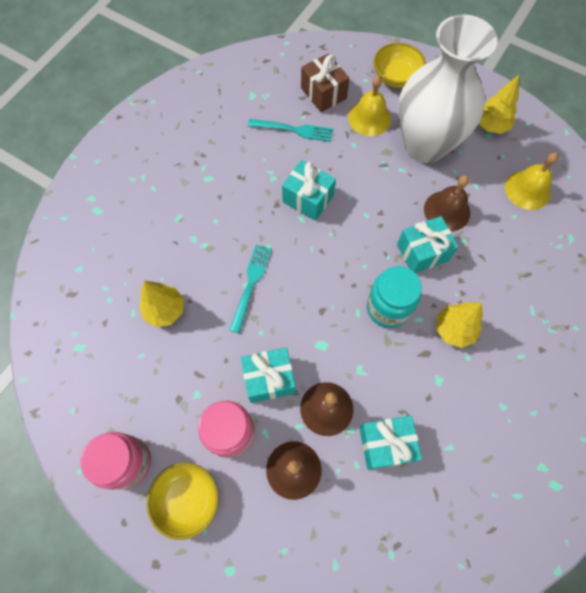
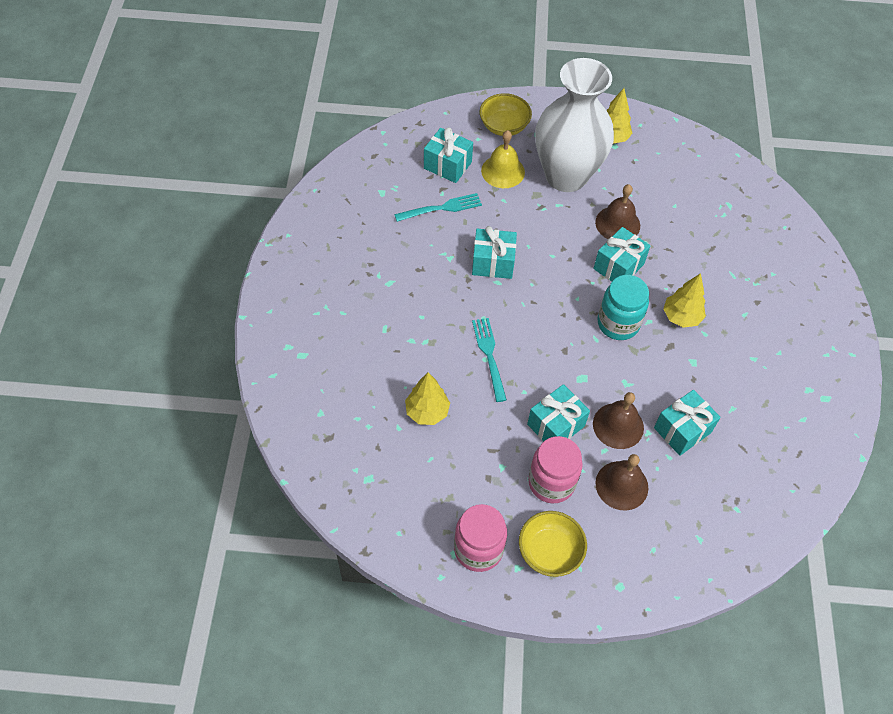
camera: 30 degrees left, 10 degrees down
(323, 93) = (447, 165): brown gift -> turquoise gift
(527, 189) = (672, 179): yellow bell -> none

